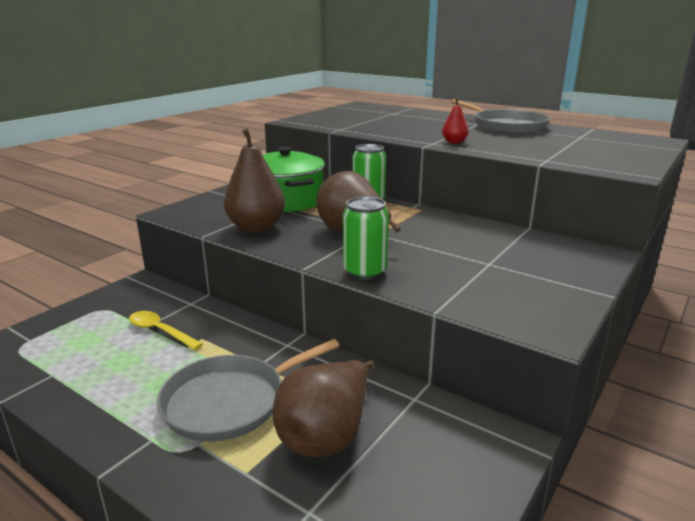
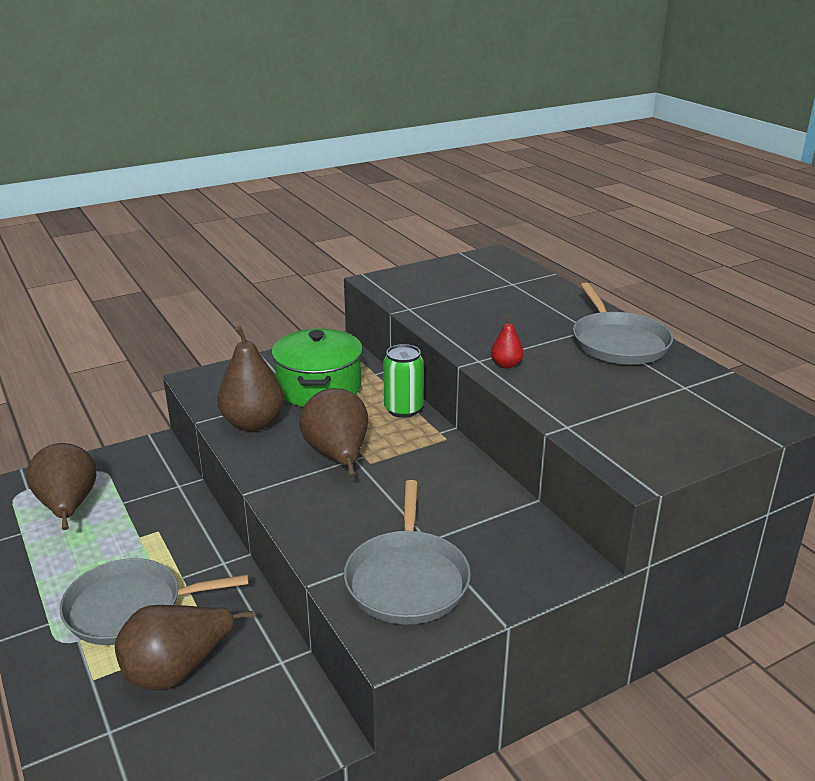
camera: 25 degrees right, 5 degrees up
(89, 343) = (68, 507): none -> brown pear
(160, 331) = (130, 512): yellow spoon -> none
(365, 272) = (295, 515): green can -> none
(507, 288) = (407, 579): none -> grey pan

